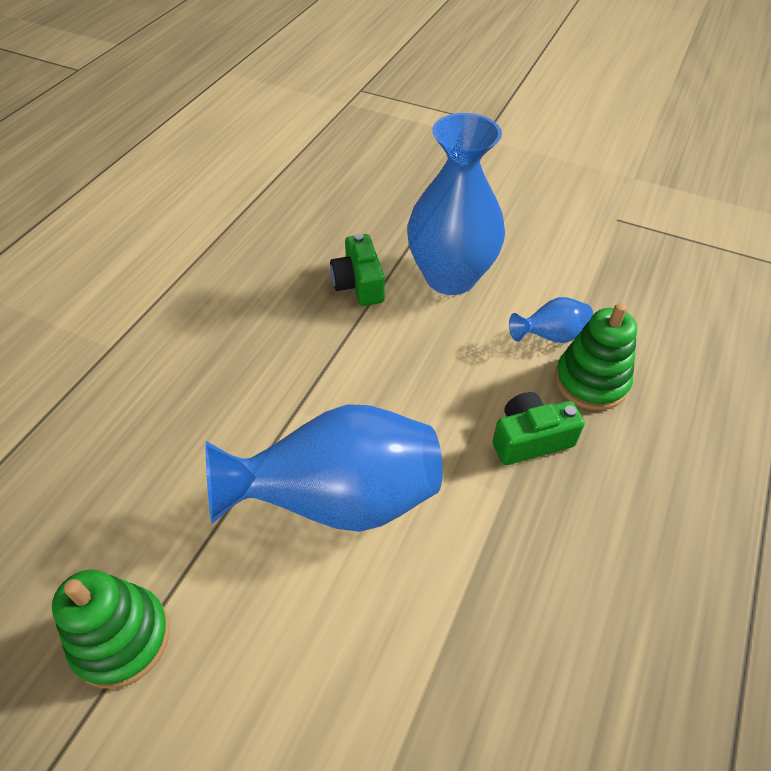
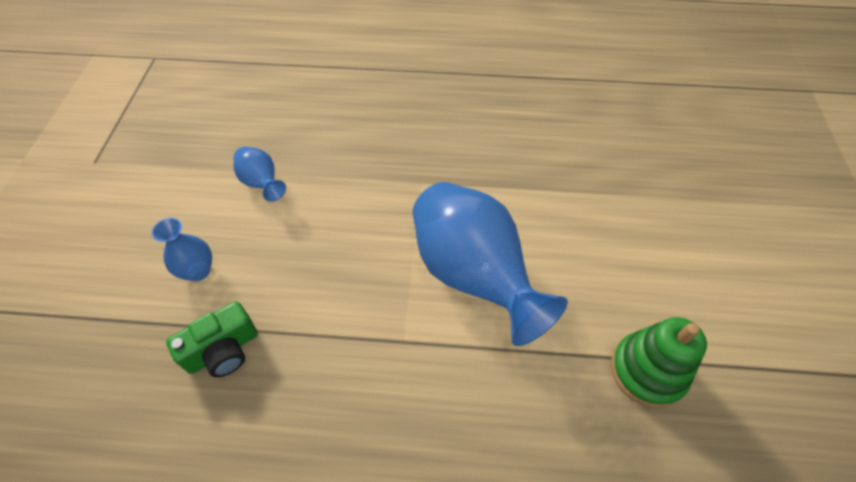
camera: 110 degrees left, 5 degrees up
(450, 277) = (198, 271): blue vase -> blue vase, size x0.46
(530, 439) = (370, 177): green camera -> none
(591, 381) = (303, 153): green stacking toy -> none

